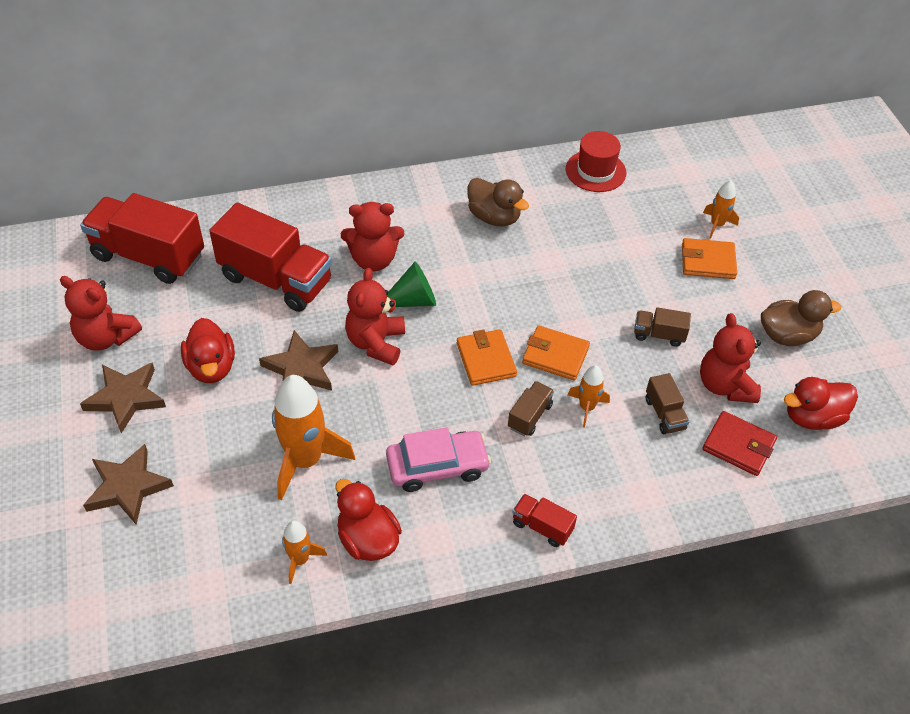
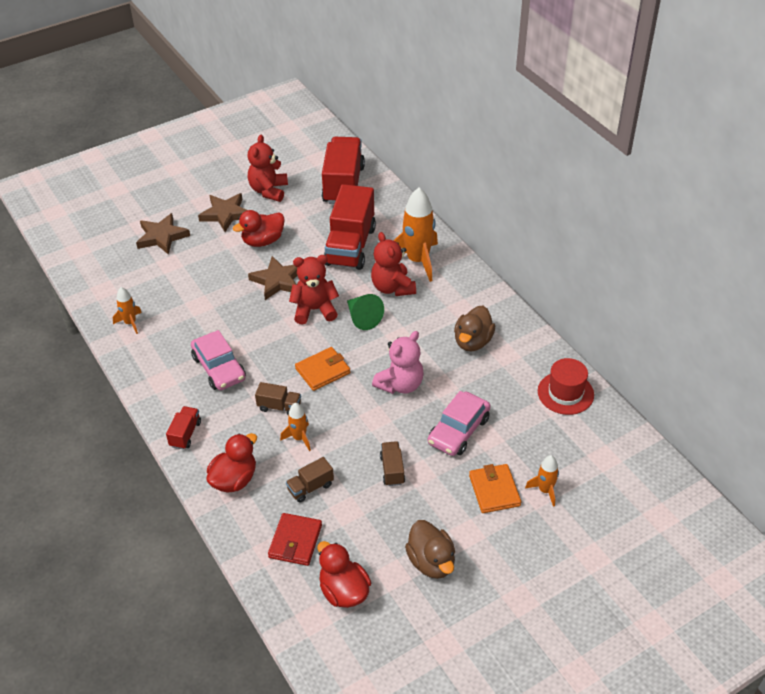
camera: 75 degrees right, 5 degrees down
(305, 461) = (204, 304): orange rocket -> orange rocket (417, 261)
(367, 540) = (152, 349): red duck -> red duck (234, 479)
(535, 295) = (400, 384): none -> pink teddy bear
(555, 355) = (343, 409): orange wallet -> none
(620, 265) = (458, 431): none -> pink car
(725, 385) = (355, 523): red teddy bear -> none

